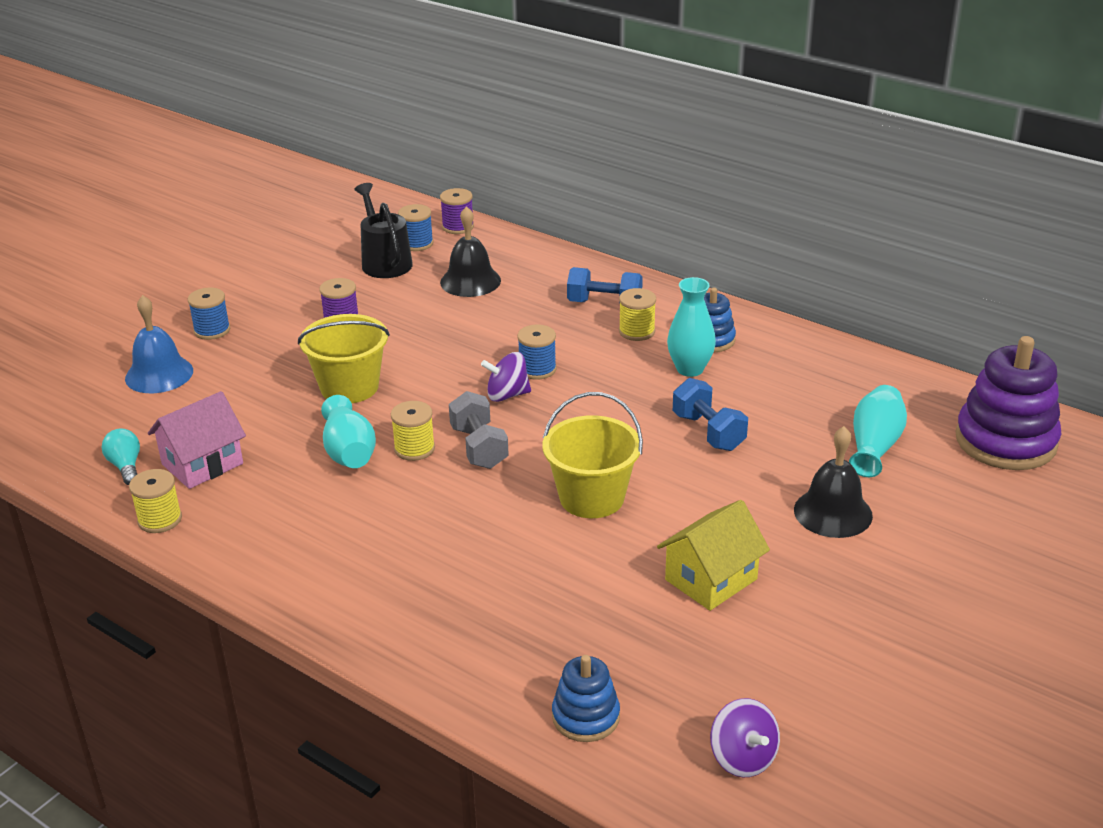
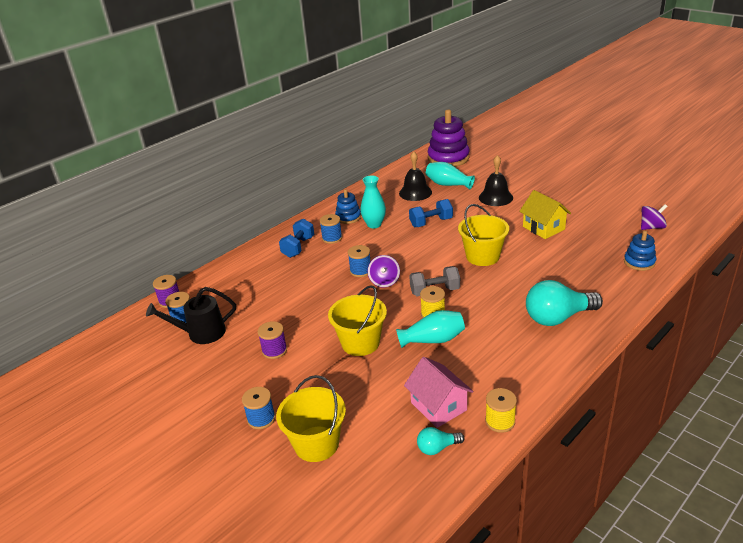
camera: 80 degrees left, 0 degrees up
(159, 374) = (316, 444): blue bell -> yellow bucket
(396, 587) = (558, 317): none -> turquoise light bulb
(470, 281) = (248, 295): black bell -> black bell (415, 192)
(637, 331) = (332, 238): yellow spool -> blue spool

